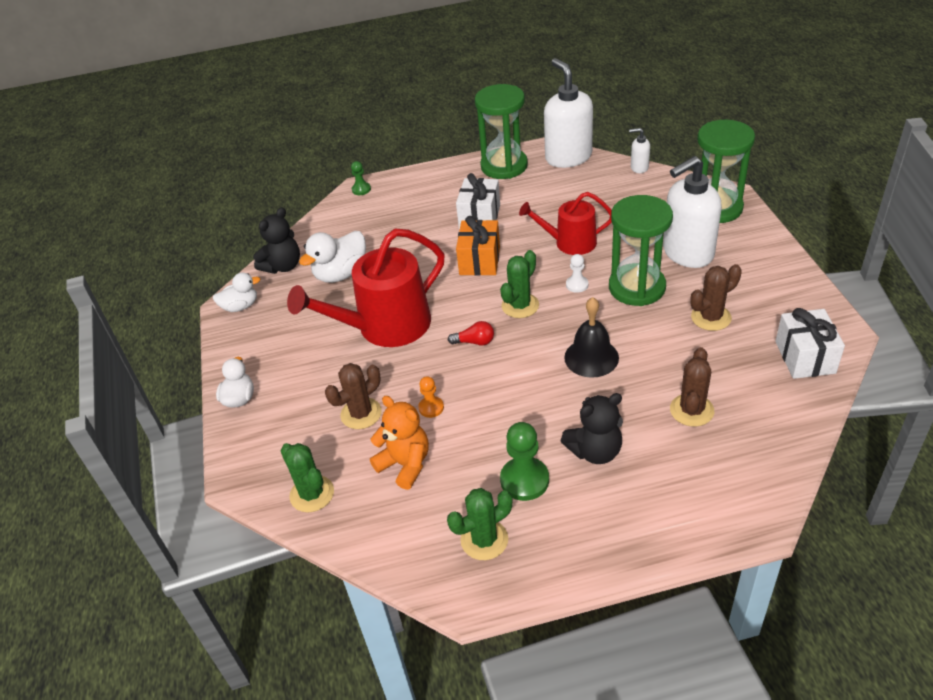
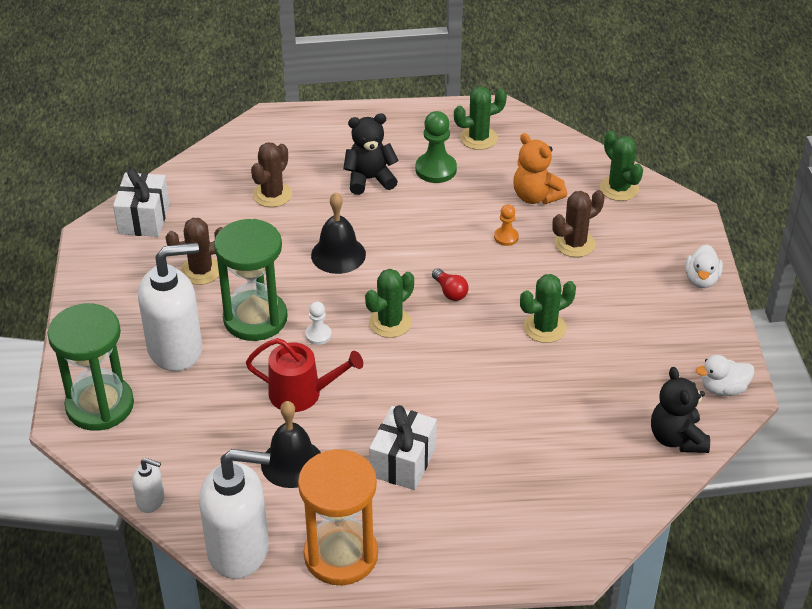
camera: 175 degrees left, 0 degrees up
(283, 266) = (677, 438): black teddy bear -> black teddy bear turned 60 degrees counterclockwise
(341, 274) = (598, 409): white duck -> none
(361, 189) = (569, 559): green pawn -> none
(386, 326) = (545, 328): red watering can -> green cactus
(474, 342) = (450, 292): red light bulb -> red light bulb turned 135 degrees counterclockwise
(479, 261) = (420, 391): orange gift -> none
(504, 166) = (341, 555): green hourglass -> orange hourglass
(556, 202) = (292, 463): none -> black bell
(568, 157) = (239, 550): white soap dispenser -> white soap dispenser turned 75 degrees counterclockwise

